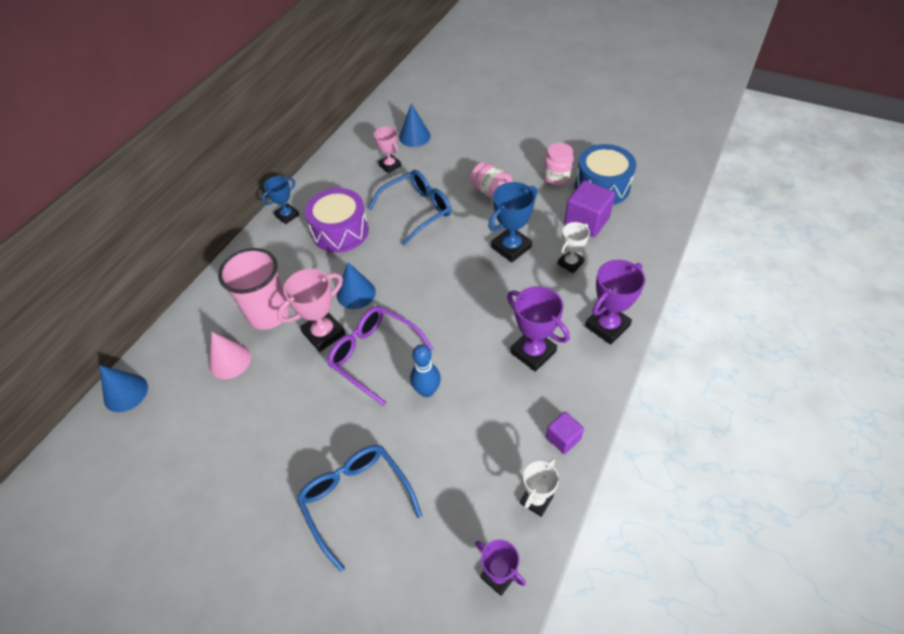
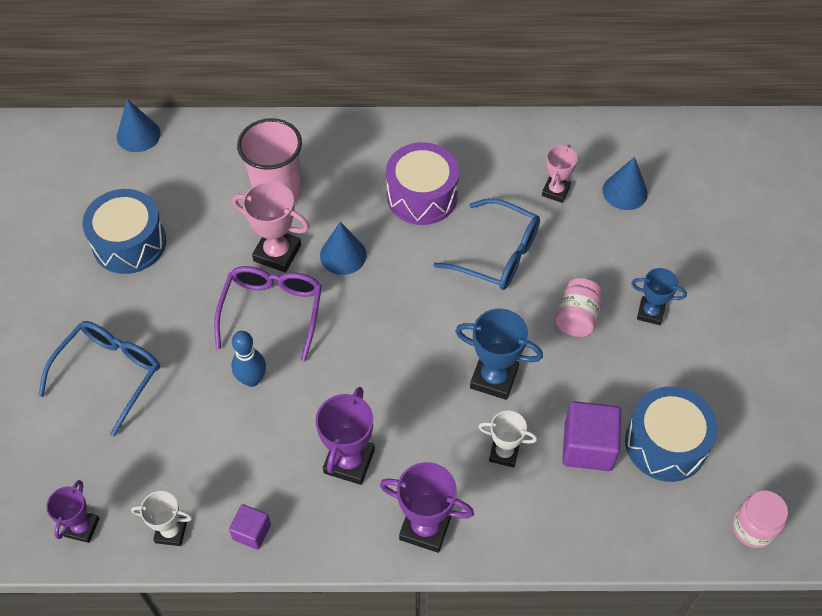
camera: 60 degrees right, 5 degrees up
(230, 361) = (208, 193): pink cone -> none
(232, 438) = (129, 243): none -> blue drum
(287, 215) = (416, 135): blue trophy -> blue trophy (650, 312)
(556, 177) = (649, 382): pink jar -> pink jar (753, 528)

